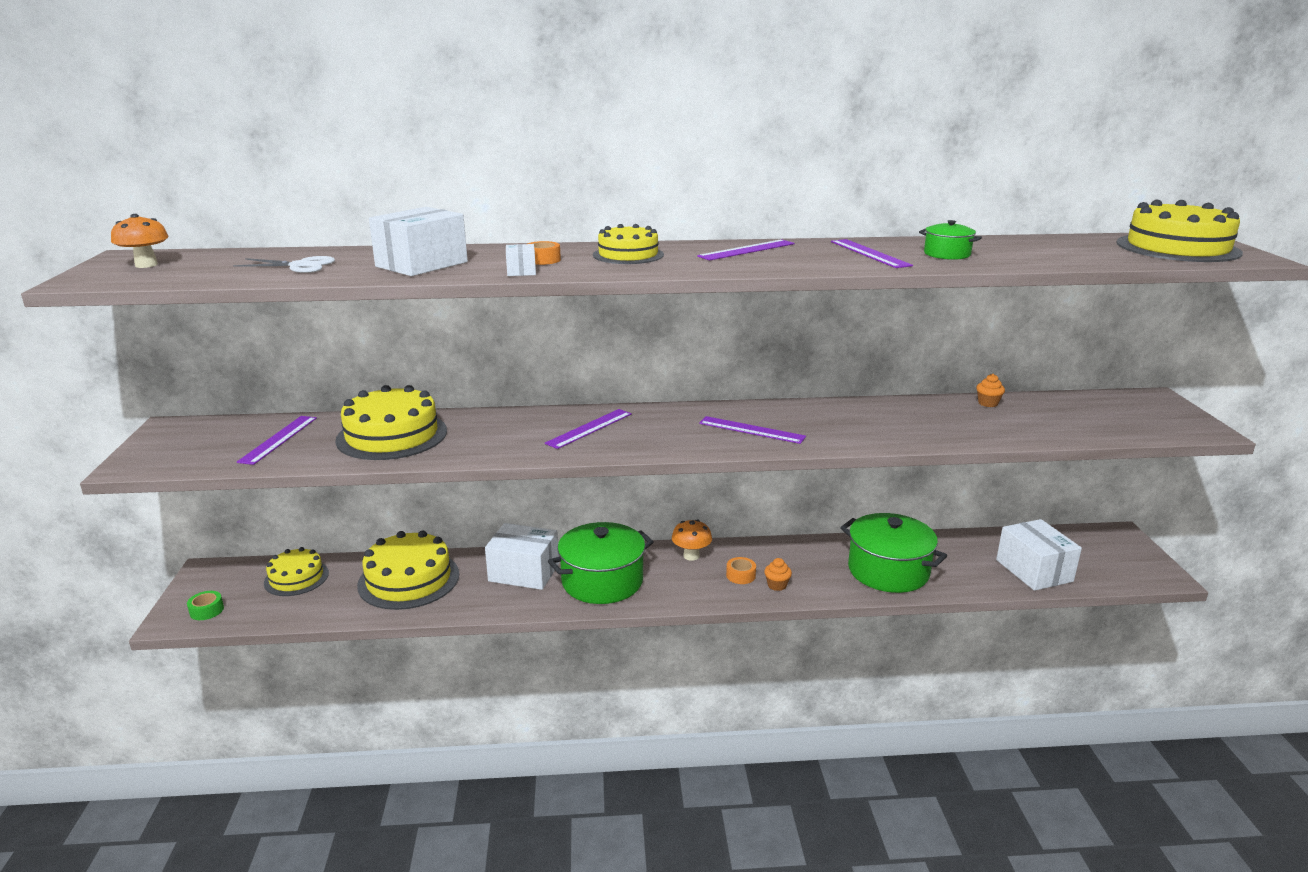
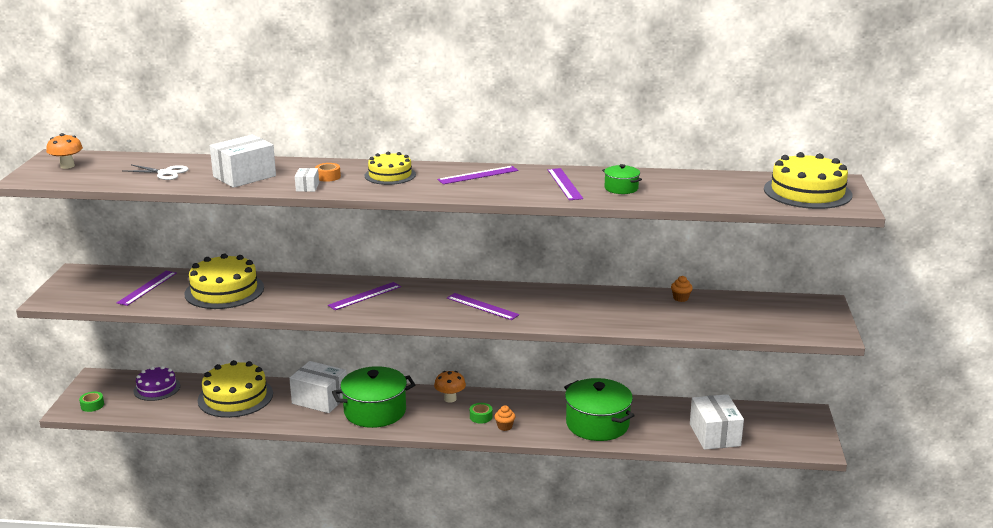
camera: 10 degrees right, 0 degrees up
(296, 578) = (157, 388): yellow cake -> purple cake
(740, 575) = (481, 417): orange tape -> green tape

